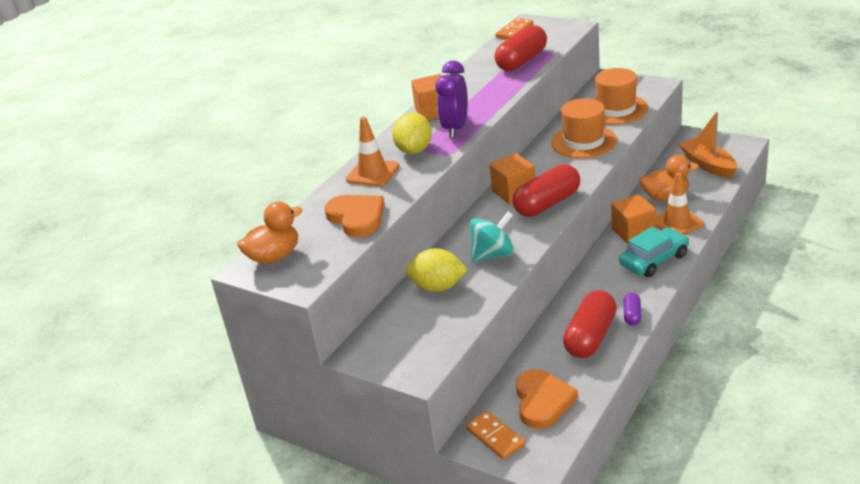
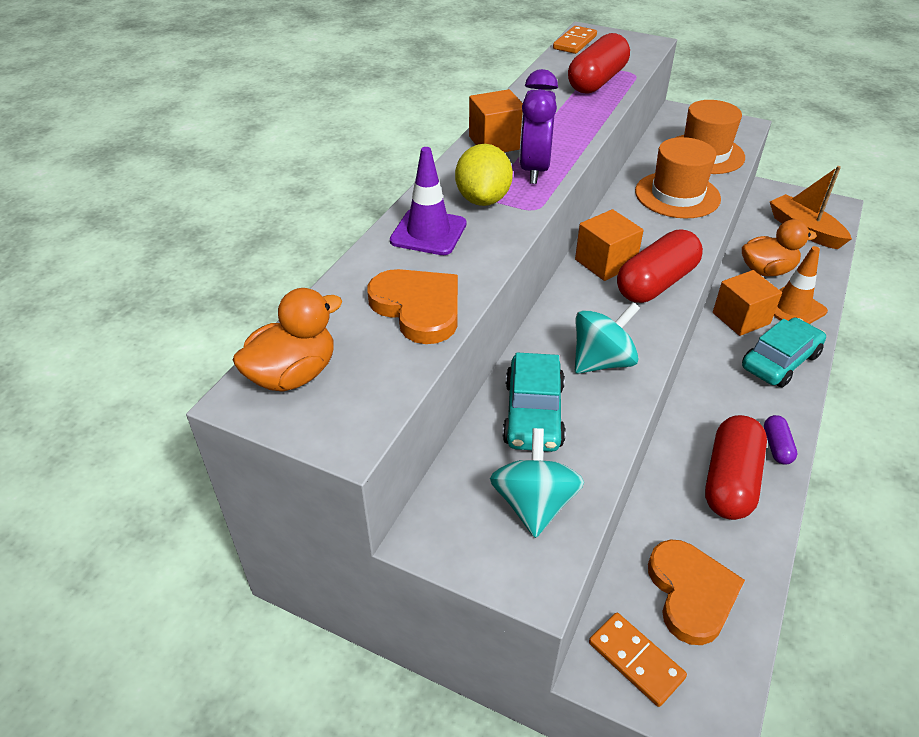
camera: 10 degrees left, 10 degrees up
(373, 173) = (428, 232): orange traffic cone -> purple traffic cone
(426, 335) = (534, 504): none -> turquoise spinning top
(438, 287) = (533, 414): yellow lemon -> turquoise car

